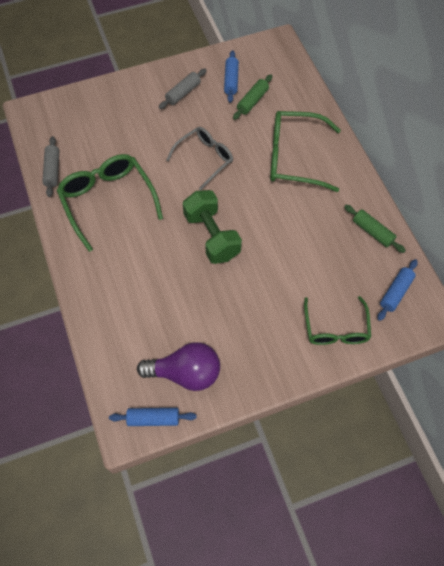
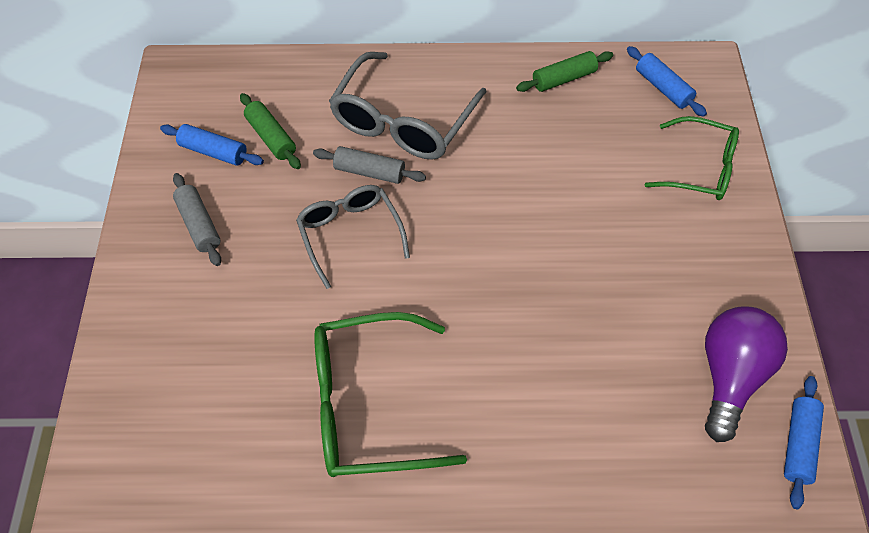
camera: 70 degrees left, 5 degrees down
(52, 170) = (256, 486): grey rolling pin -> grey rolling pin (369, 172)
(212, 236) = (500, 268): green dumbbell -> none
(295, 157) = (403, 120): green glasses -> grey glasses

